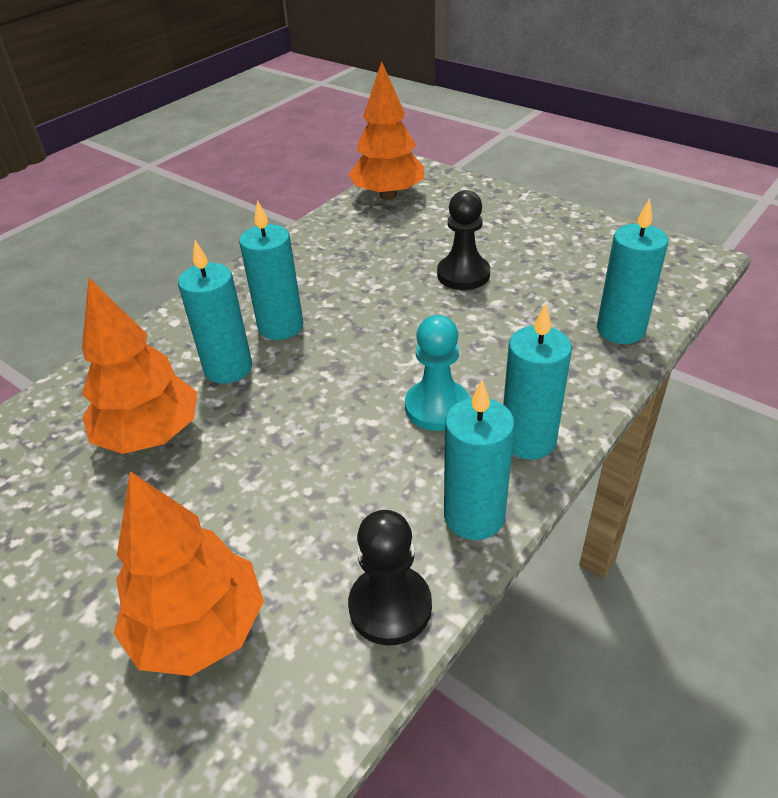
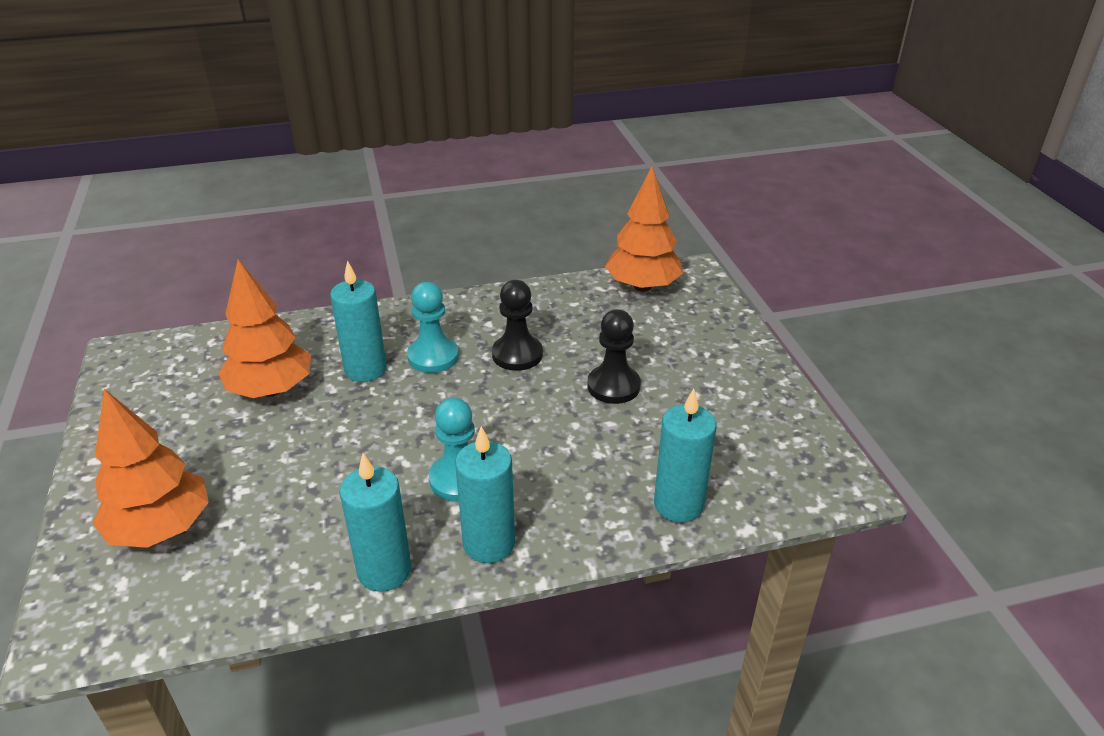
camera: 35 degrees right, 5 degrees down
(280, 326) = (433, 357): turquoise candle -> turquoise pawn
(390, 606) = (266, 590): black pawn -> black pawn (517, 354)

